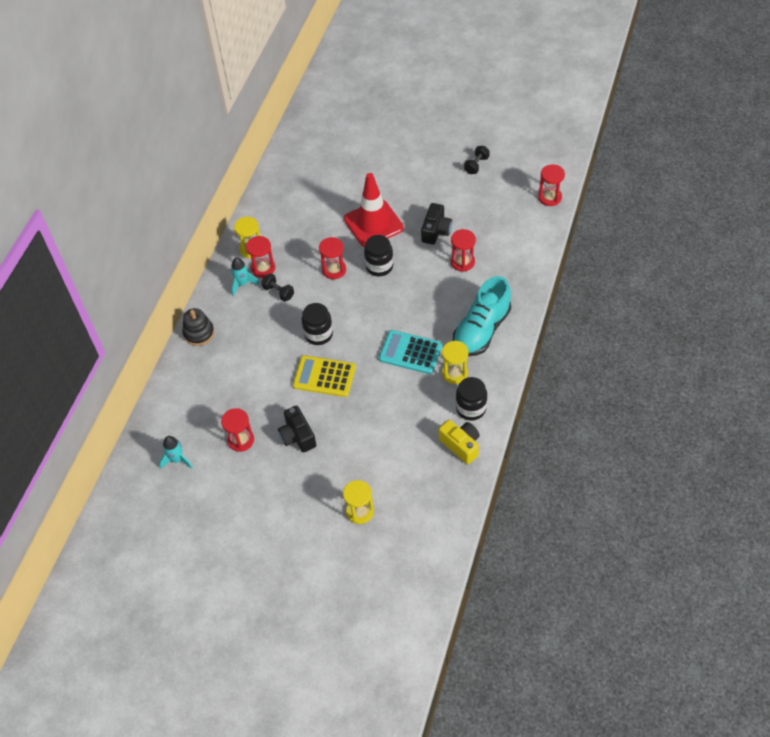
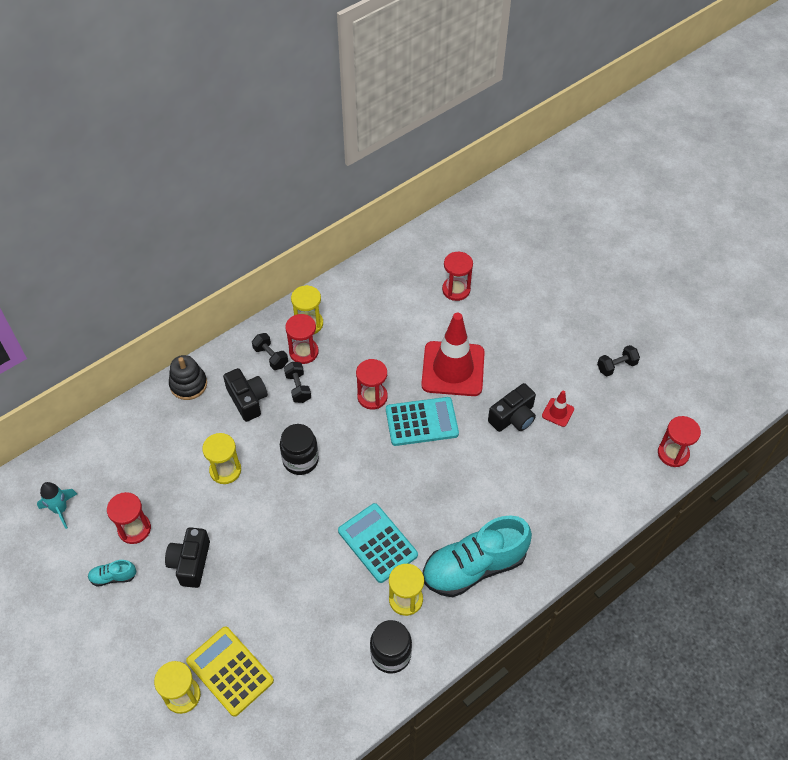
camera: 30 degrees right, 0 degrees up
(242, 284) = (271, 357): turquoise rocket -> black dumbbell
(250, 319) = (247, 400): none -> black camera
(252, 476) = (113, 577): none -> turquoise shoe
(272, 369) = (225, 470): none -> yellow hourglass
(324, 377) = (269, 512): yellow calculator -> yellow calculator (230, 671)
(379, 266) = (421, 422): black jar -> turquoise calculator
(461, 212) = (558, 412): none -> red traffic cone
(461, 445) = (346, 692): yellow camera -> none
(462, 262) = (515, 471): red hourglass -> red hourglass (456, 290)

